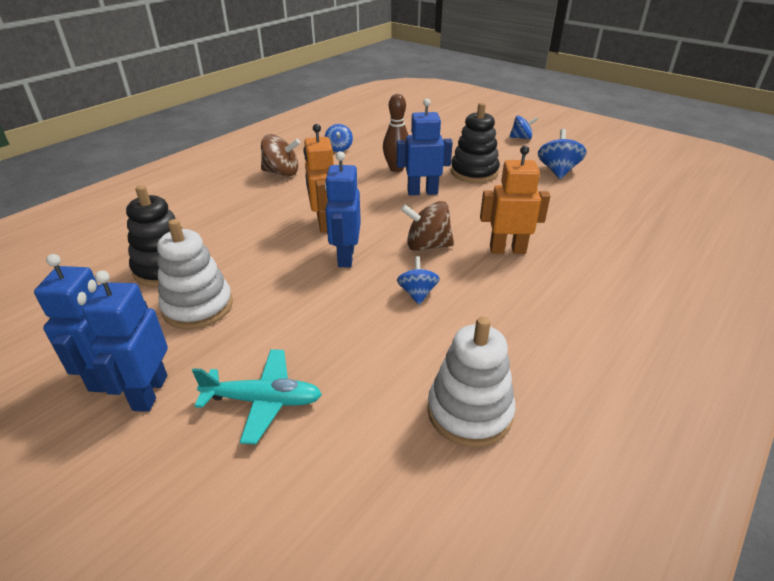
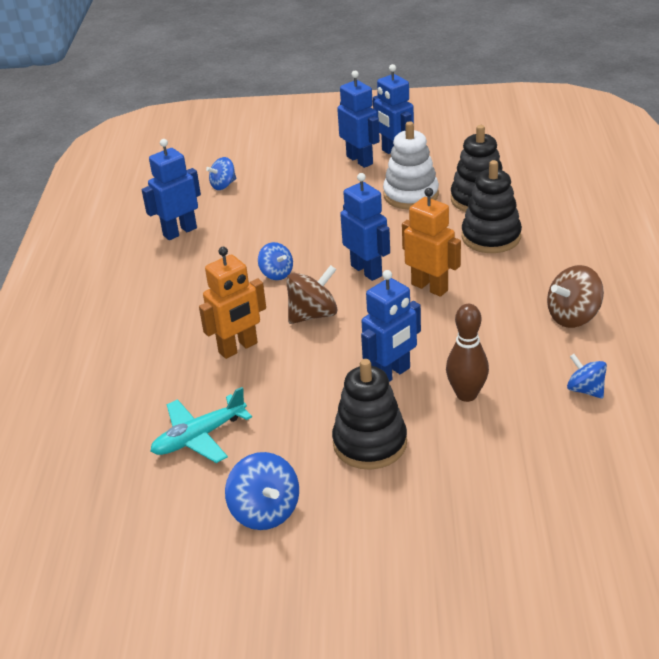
camera: 145 degrees right, 0 degrees up
(224, 234) = (491, 237): none -> black stacking toy
(263, 401) = (297, 184): turquoise plane -> turquoise plane (199, 437)
(469, 412) = (179, 232): white stacking toy -> blue robot
(521, 138) = (380, 578): blue spinning top -> blue spinning top (223, 185)

